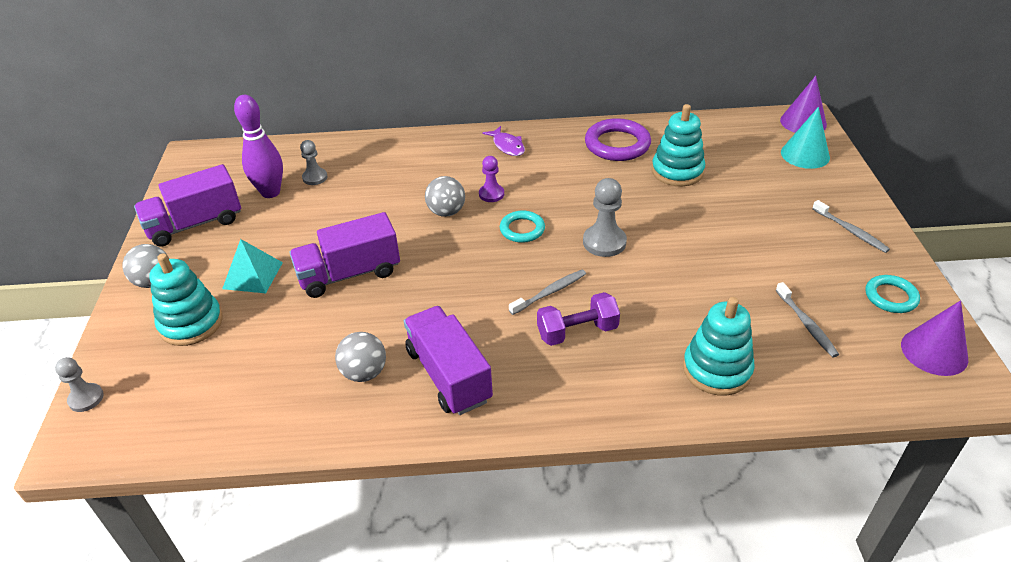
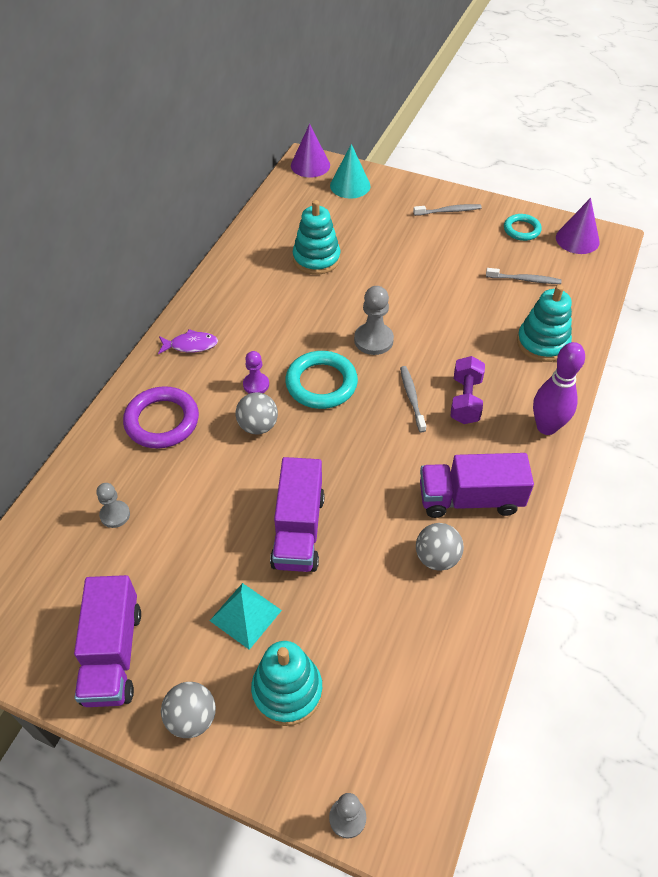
camera: 65 degrees left, 10 degrees up
(270, 192) = (109, 564): purple bowling pin -> purple bowling pin (546, 427)
(522, 229) = (321, 383): turquoise ring -> turquoise ring, size x1.64
(617, 144) = (251, 275): purple ring -> purple ring (162, 421)

